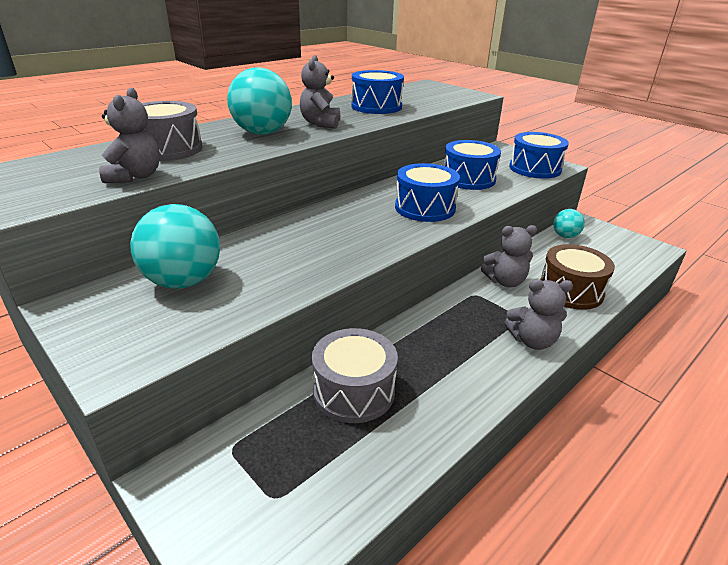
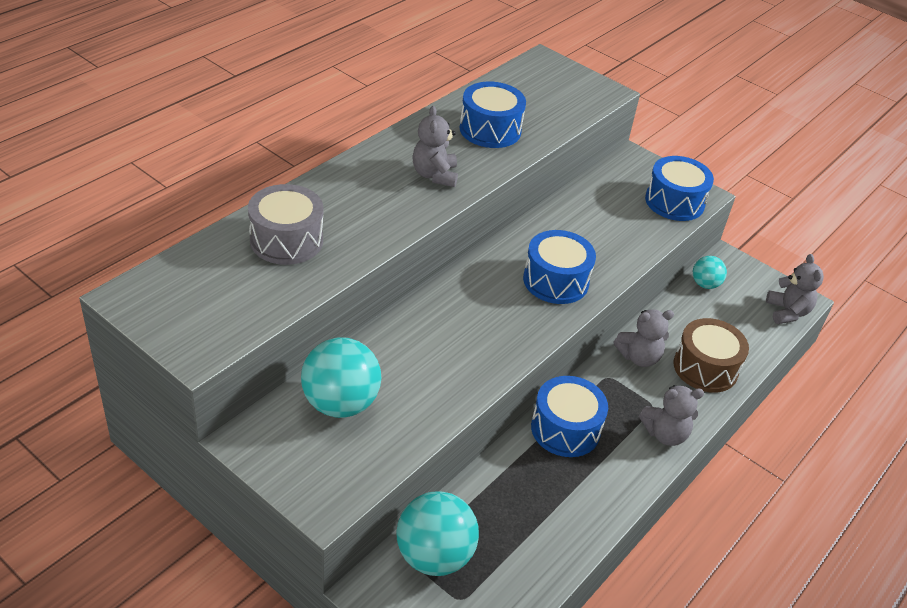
camera: 10 degrees left, 10 degrees up
(135, 176) = (279, 295): grey teddy bear -> grey teddy bear (787, 312)
(262, 133) = (375, 200): turquoise ball -> turquoise ball (434, 556)
(354, 391) = (505, 499): grey drum -> none
(468, 179) = (599, 225): blue drum -> blue drum (565, 429)

